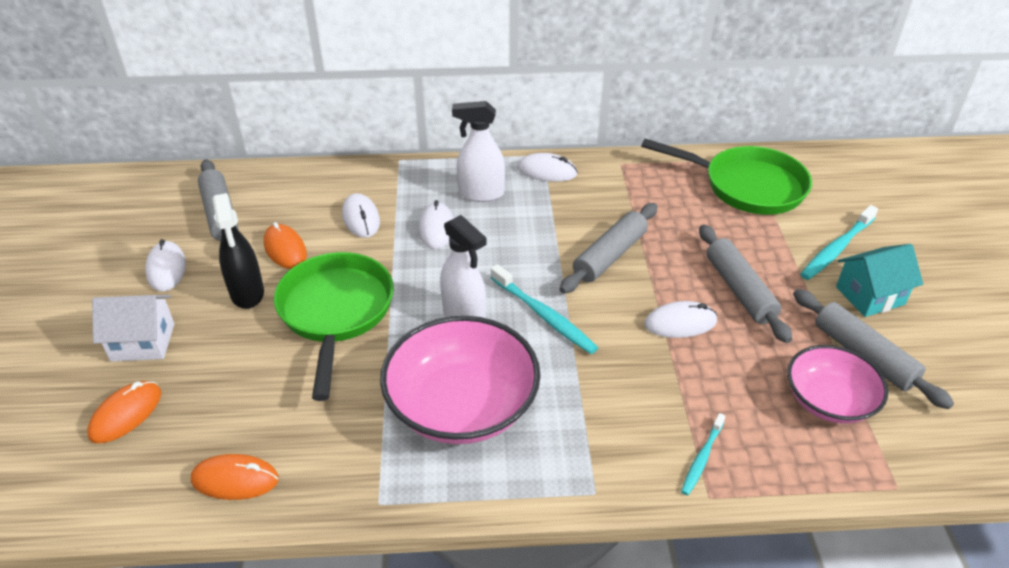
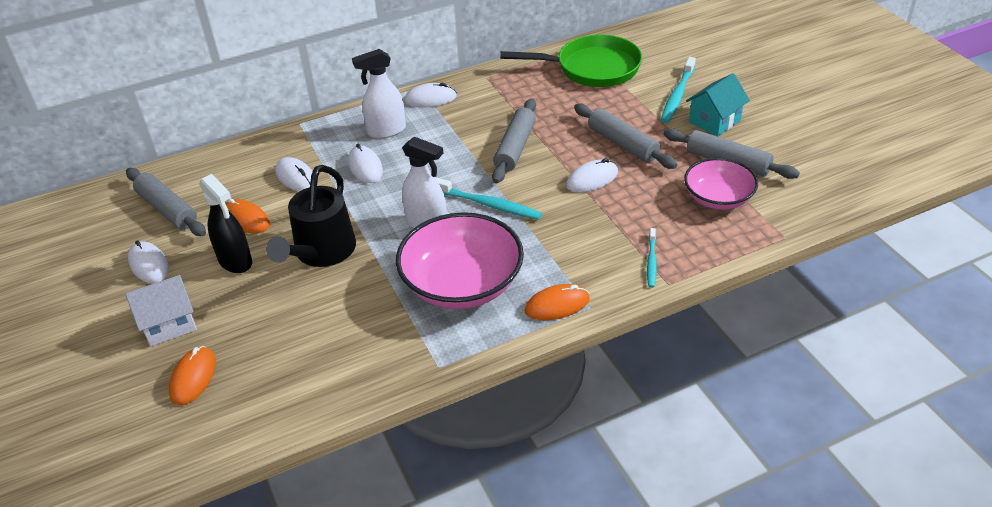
camera: 20 degrees left, 0 degrees up
(235, 479) = (317, 390): orange mouse -> orange mouse (557, 305)
(335, 313) = (321, 253): green pan -> black watering can

